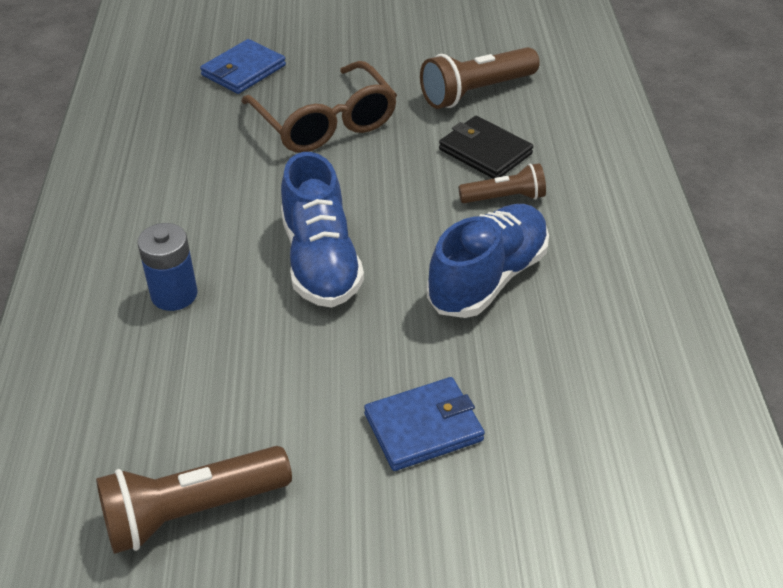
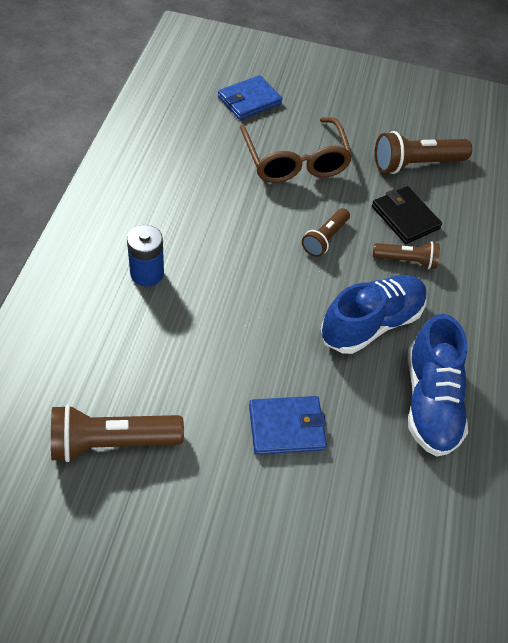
camera: 10 degrees right, 10 degrees up
(320, 261) = (256, 275): blue shoe -> blue shoe (430, 401)
(394, 199) = (325, 239): none -> brown flashlight

